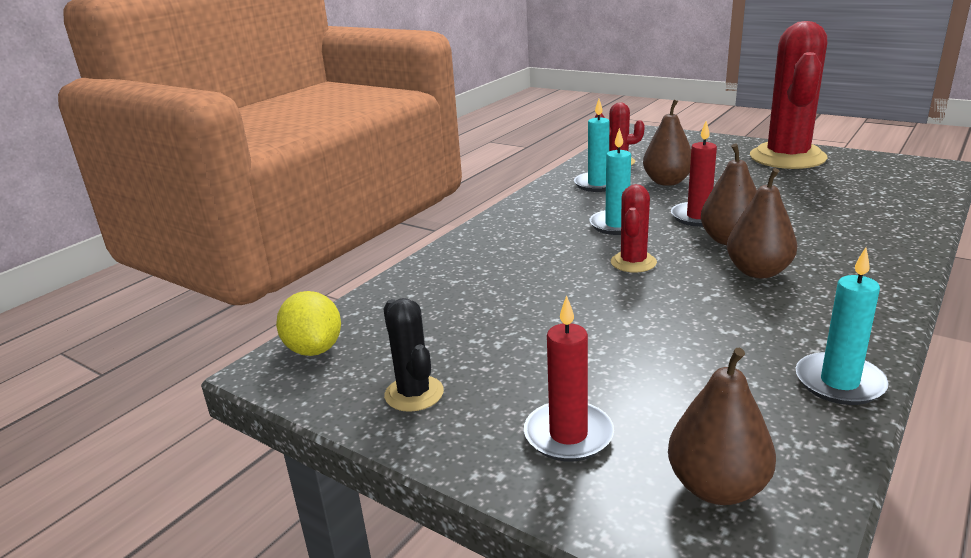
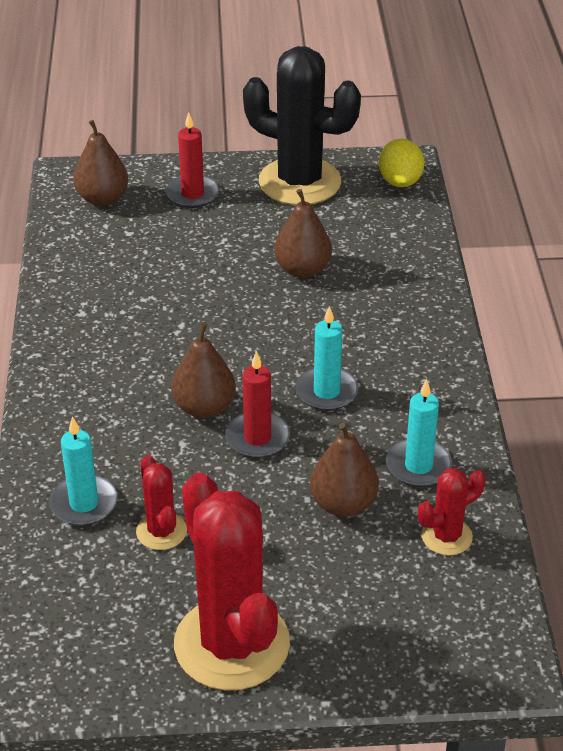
camera: 140 degrees right, 15 degrees up
(314, 349) = (400, 182): yellow lemon -> yellow lemon turned 60 degrees clockwise
(414, 394) = (299, 182): black cactus -> black cactus, size x2.12
(633, 262) = (267, 342): red cactus -> red cactus (161, 531)
(758, 272) = (157, 370): brown pear -> brown pear (302, 269)
(839, 382) = (61, 281): turquoise candle -> turquoise candle (84, 503)

